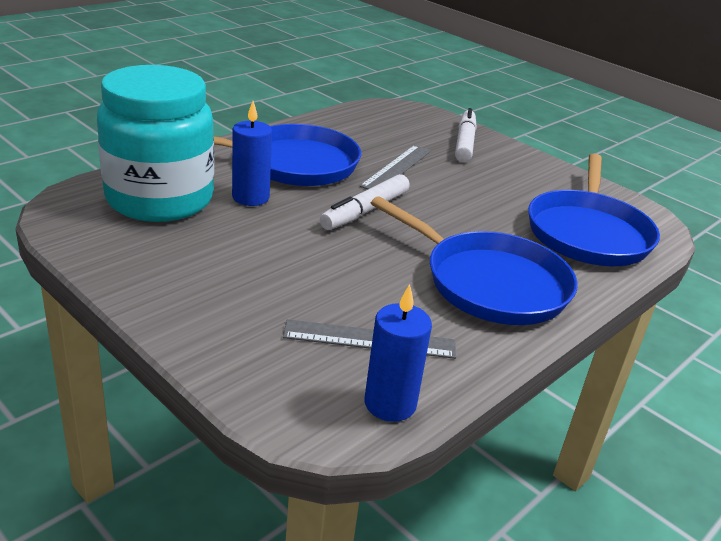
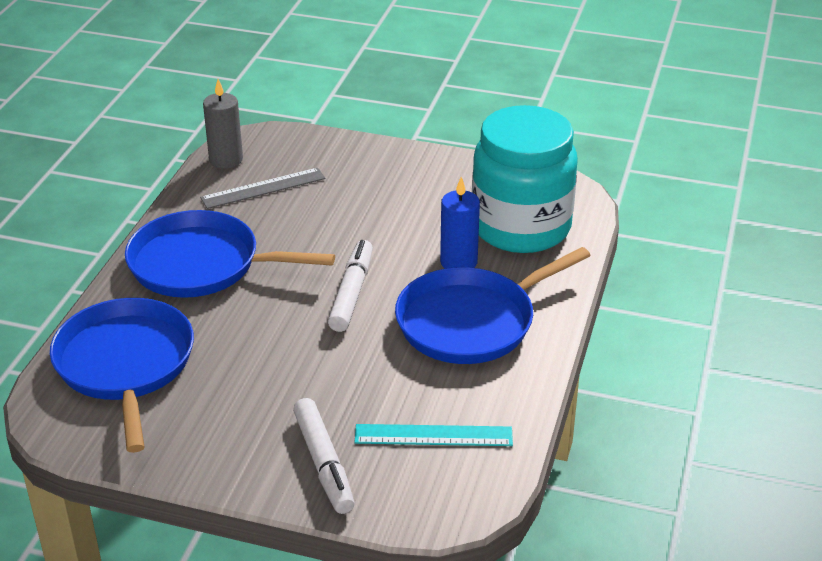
camera: 155 degrees right, 5 degrees up
(385, 130) = (433, 435): none -> turquoise ruler
(390, 404) = (226, 160): blue candle -> grey candle
(397, 168) = (368, 369): grey ruler -> none

